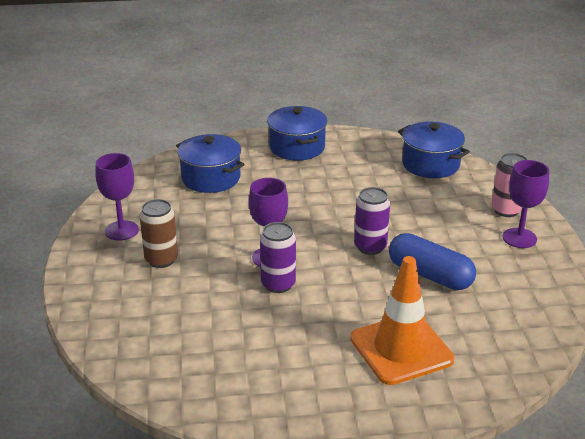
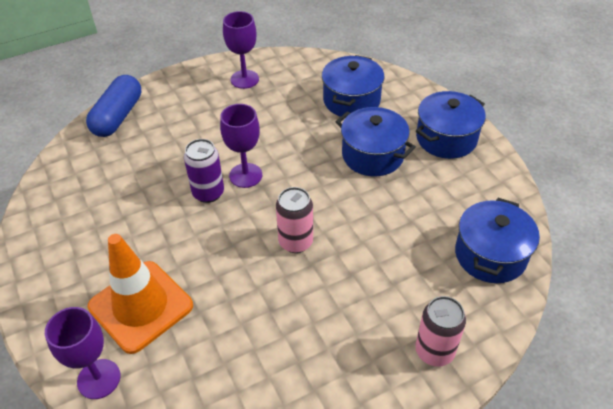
camera: 70 degrees right, 15 degrees up
(161, 260) = (214, 113): brown can -> none
(291, 185) = (372, 155): none -> blue pot
(370, 247) = (296, 242): purple can -> pink can
(430, 275) = (268, 303): blue capsule -> blue capsule (118, 116)
(519, 238) = (380, 376): purple goblet -> purple goblet (99, 379)

